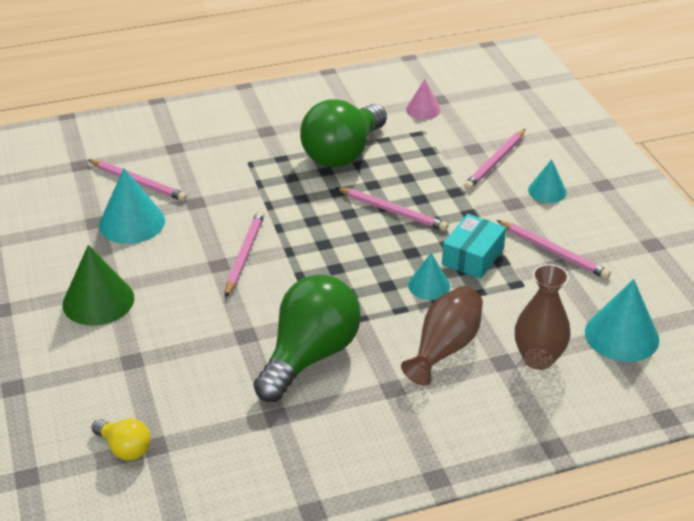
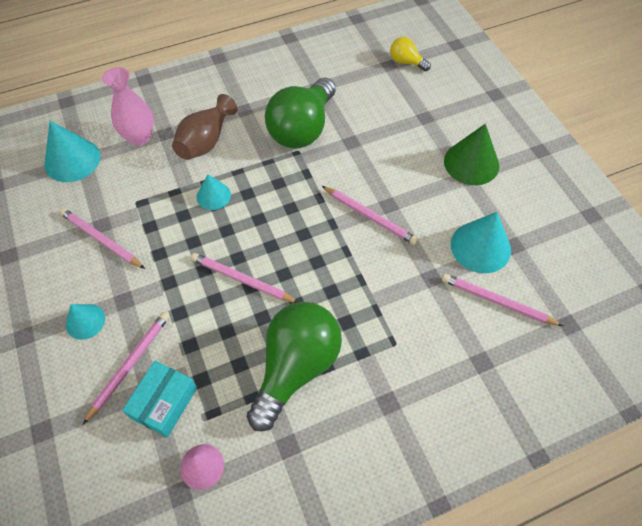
camera: 175 degrees right, 20 degrees up
(244, 255) = (369, 216): pink pencil -> pink pencil turned 60 degrees counterclockwise
(473, 256) = (173, 229): turquoise box -> turquoise box (164, 402)
(538, 359) = (140, 137): brown vase -> pink vase

